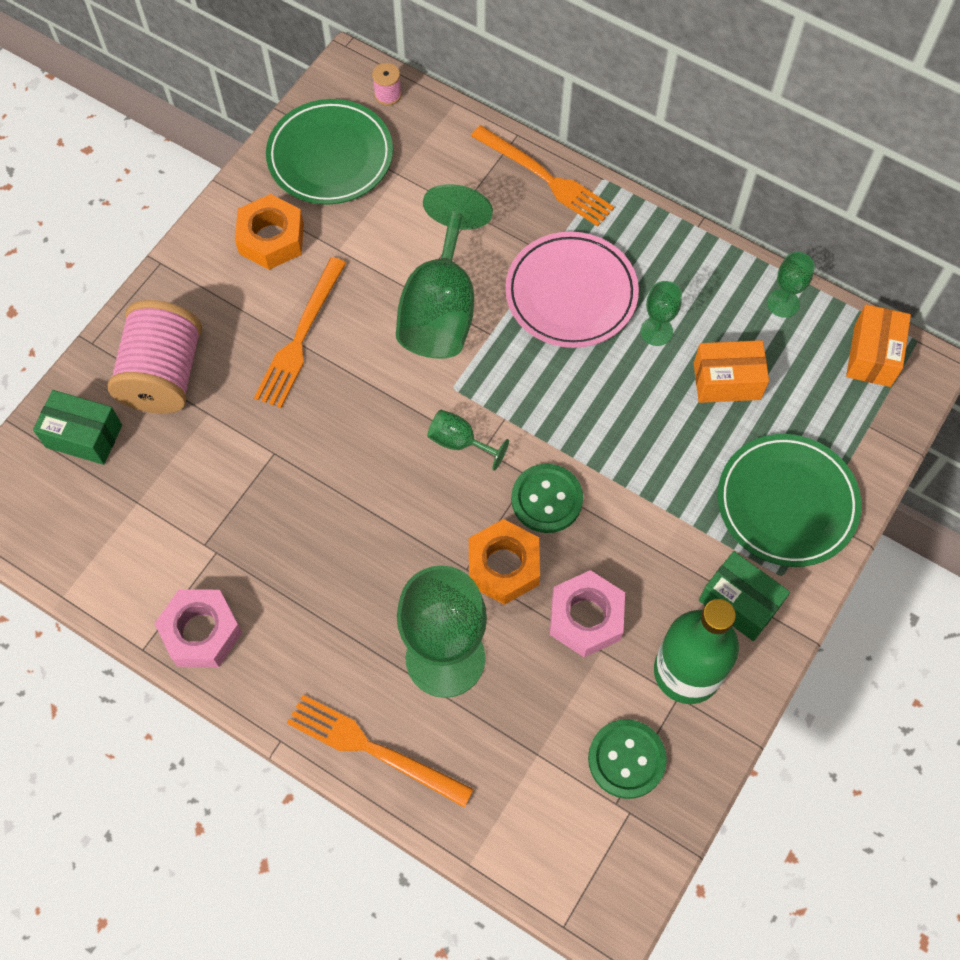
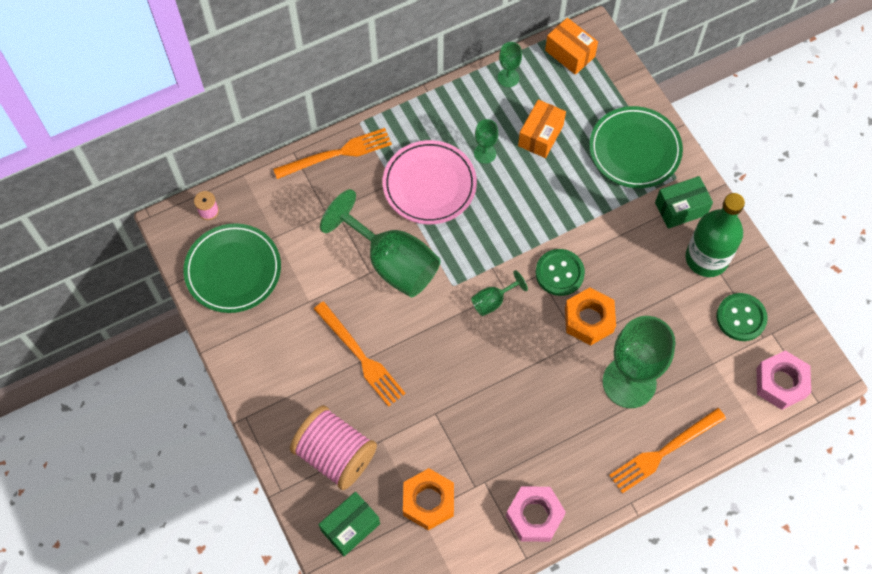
camera: 60 degrees left, 0 degrees up
(271, 238) = (273, 338): orange nut -> orange nut (428, 501)
(586, 617) = (646, 292): pink nut -> pink nut (780, 383)

